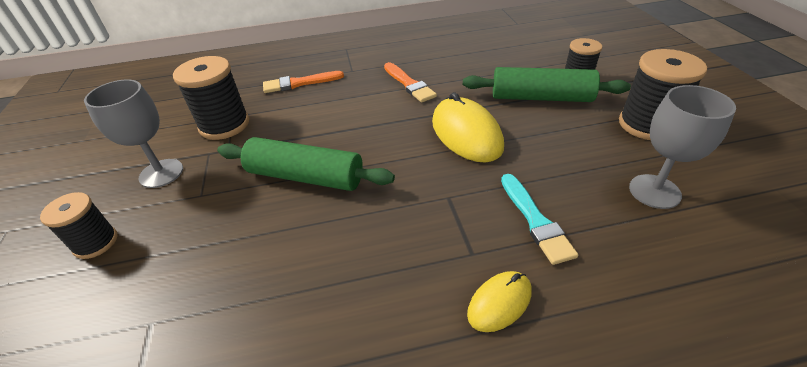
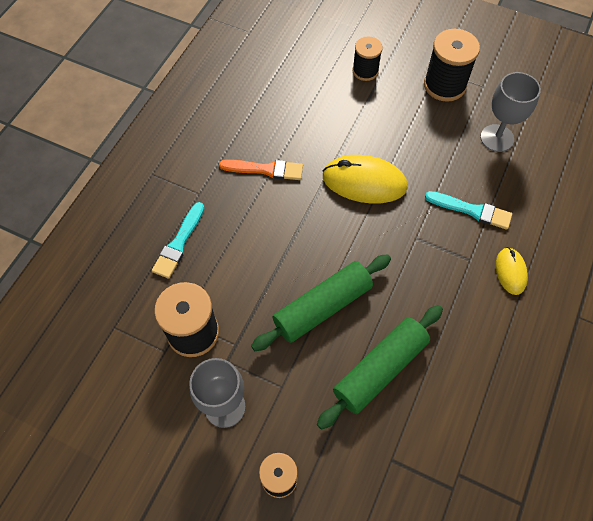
camera: 55 degrees left, 20 degrees up
(299, 83) = (179, 243): orange brush -> turquoise brush
(541, 98) = (366, 109): green rolling pin -> green rolling pin (380, 369)

